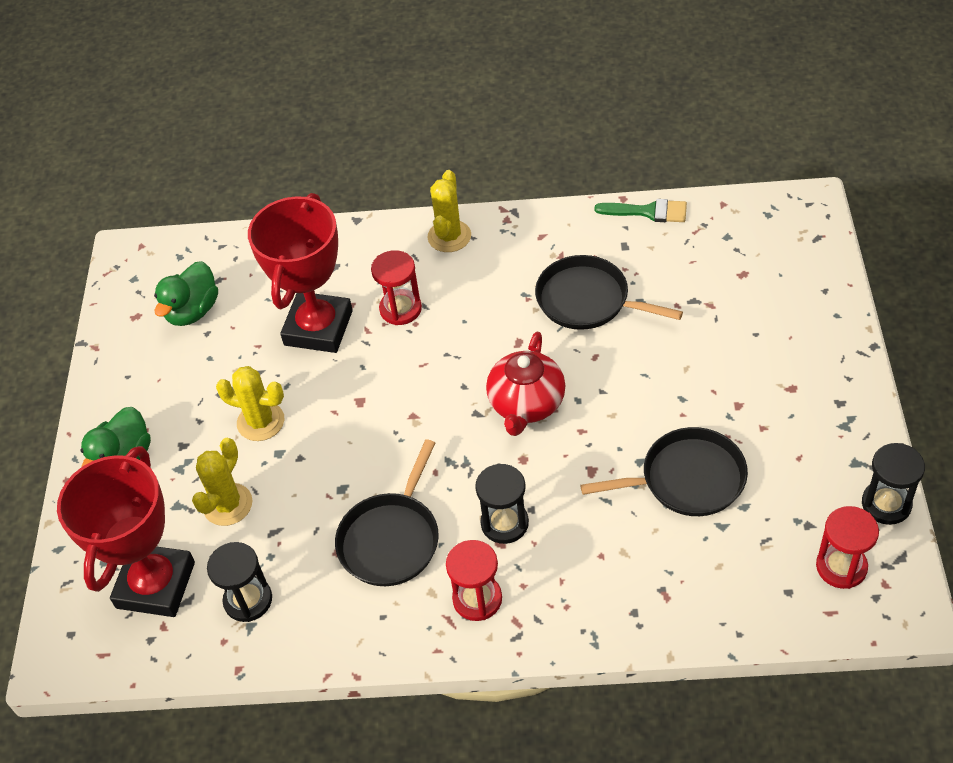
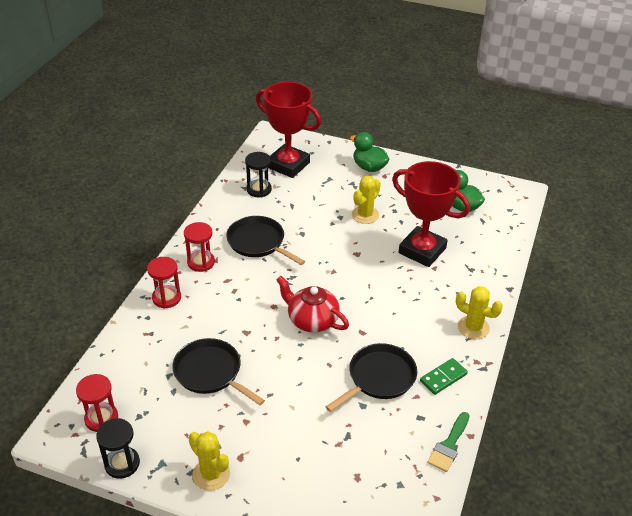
camera: 105 degrees right, 10 degrees down
(227, 504) = (318, 194): yellow cactus -> yellow cactus (211, 474)
(400, 309) = (419, 288): red hourglass -> red hourglass (166, 298)
(504, 523) = (237, 286): black hourglass -> none
(551, 242) = (443, 378): none -> green domino
(687, 479) = (210, 372): black pan -> black pan turned 120 degrees clockwise

